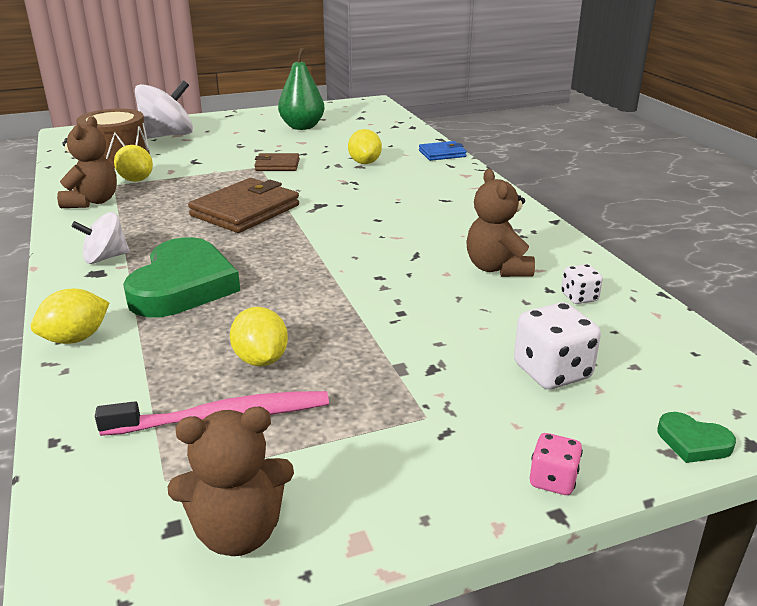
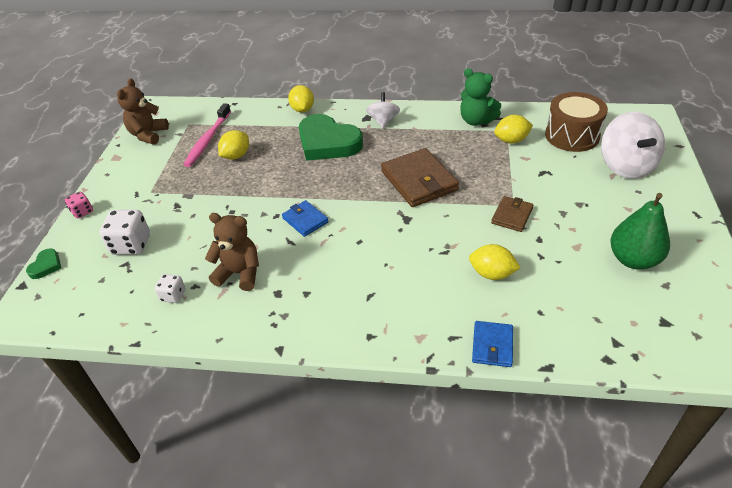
camera: 120 degrees right, 15 degrees up
(92, 202) = (476, 121): brown teddy bear -> green teddy bear
(261, 360) = (236, 156): yellow lemon -> yellow lemon turned 60 degrees counterclockwise
(371, 256) = (305, 220): none -> blue wallet
(693, 442) = (46, 266): green heart -> green heart turned 135 degrees clockwise

